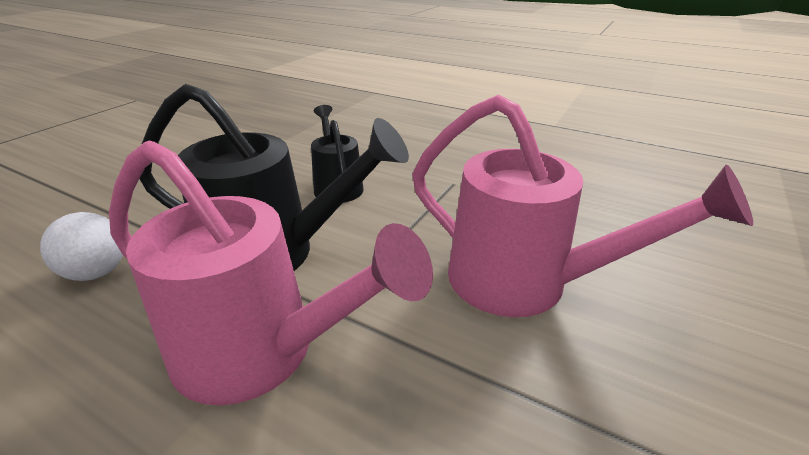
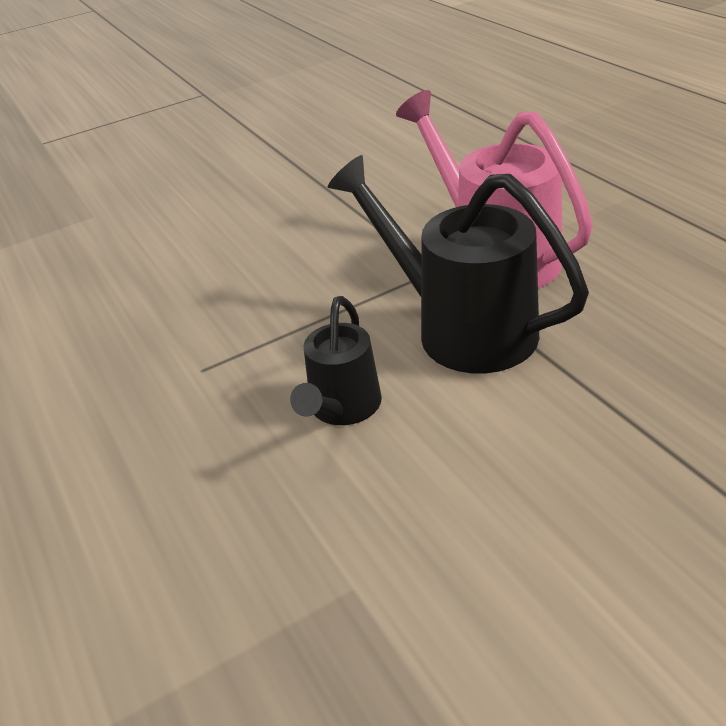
camera: 145 degrees left, 5 degrees up
(97, 272) = (647, 353): white ball -> none
(525, 283) = (276, 253): pink watering can -> none

